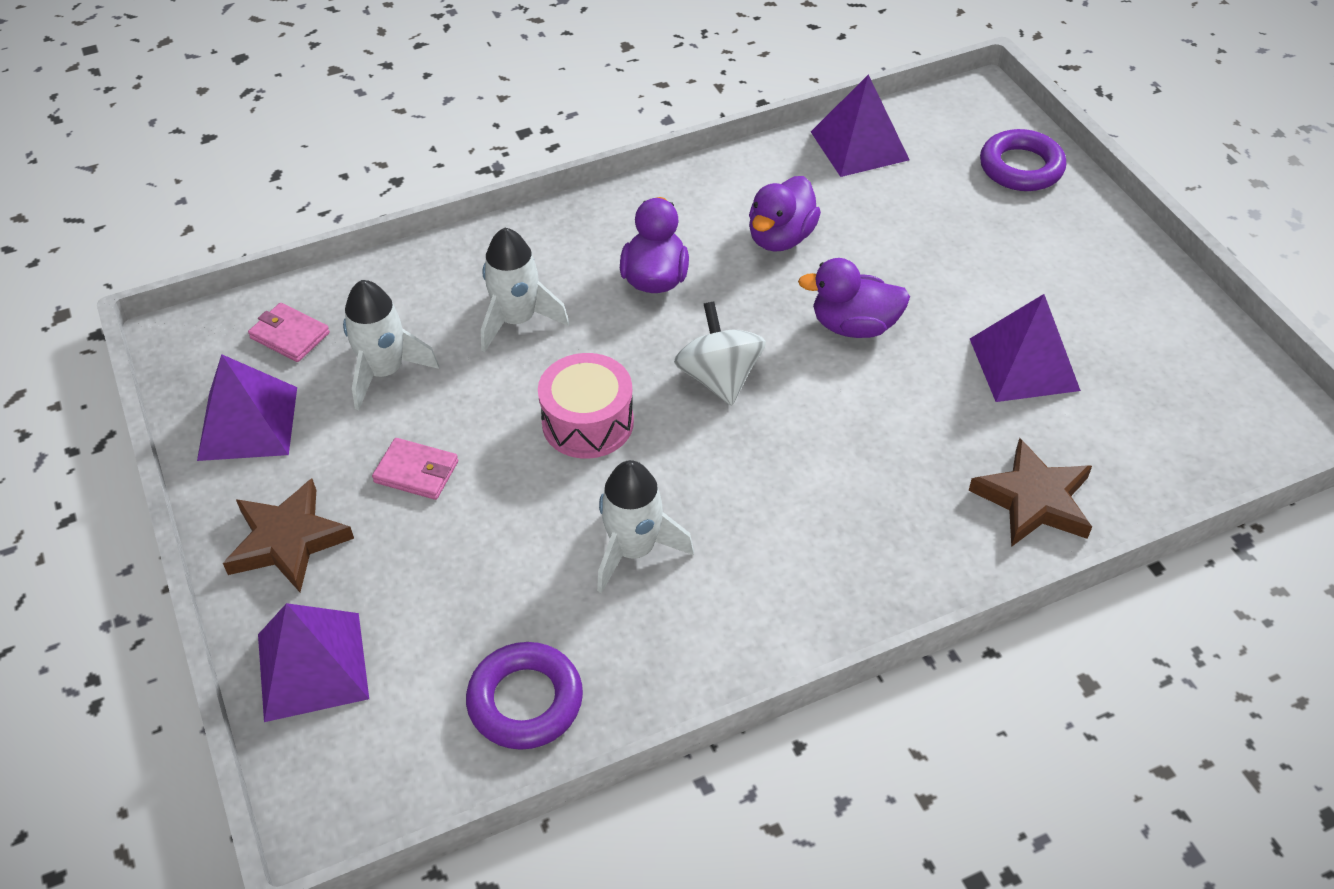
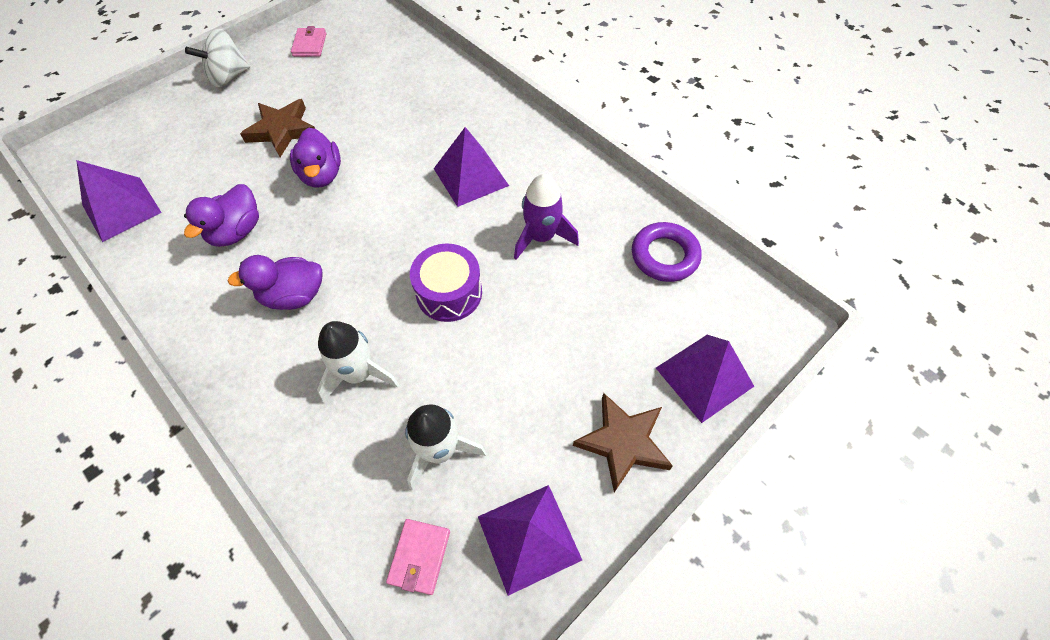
camera: 110 degrees left, 10 degrees up
(416, 472) = (530, 382): pink wallet -> pink wallet (310, 45)
(588, 422) = (449, 293): pink drum -> purple drum
(634, 550) = (541, 237): white rocket -> purple rocket
(719, 378) = (387, 232): white spinning top -> white spinning top (229, 77)
(780, 238) = (236, 231): purple duck -> purple duck turned 105 degrees clockwise
(1021, 167) = (147, 120): purple ring -> none
(1023, 364) = (337, 97): purple pyramid -> purple pyramid (471, 177)
(1034, 500) = (438, 81): brown star -> brown star (282, 130)

